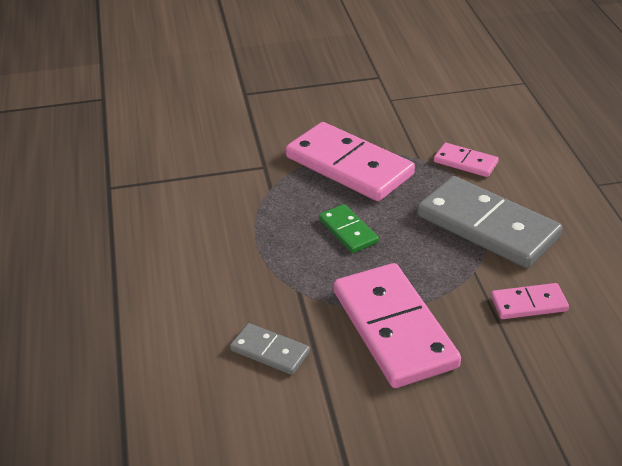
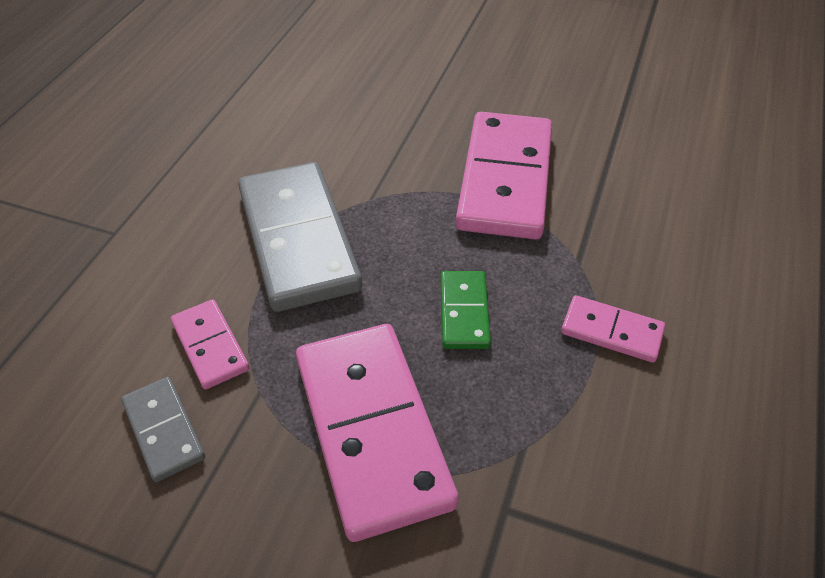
camera: 150 degrees left, 10 degrees up
(269, 351) = (647, 210): grey domino -> grey domino (164, 430)
(529, 304) = (357, 147): pink domino -> pink domino (612, 331)

